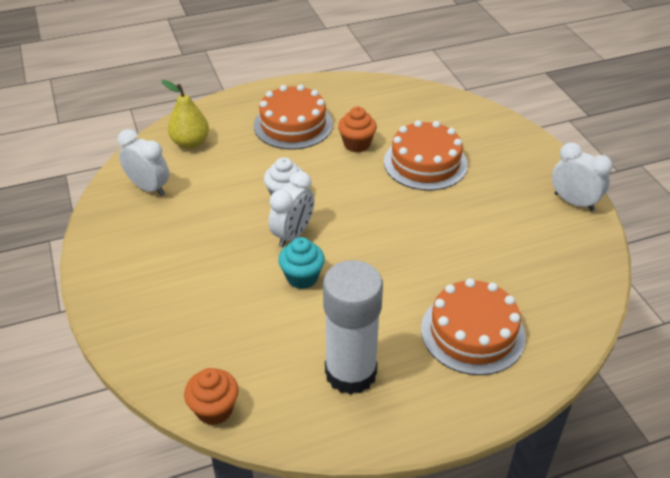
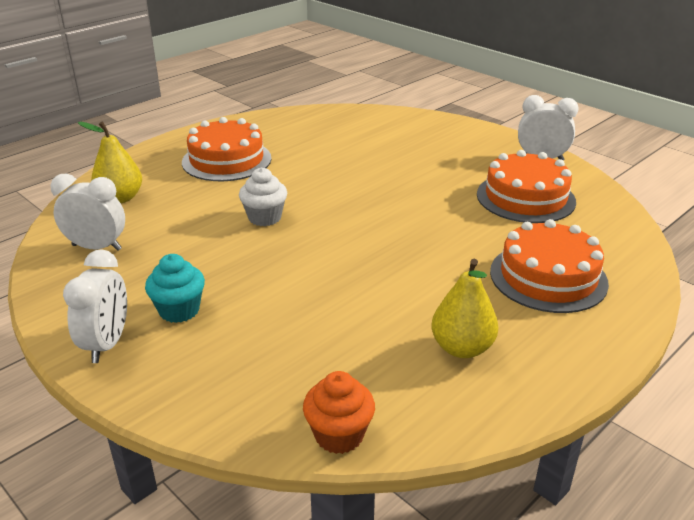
camera: 25 degrees left, 10 degrees down
(293, 235) = (299, 247): white clock -> white clock (107, 344)
(302, 277) = (339, 280): turquoise cupcake -> turquoise cupcake (179, 310)
(350, 373) = (462, 348): white glue stick -> yellow pear
(357, 144) = (306, 161): orange cupcake -> none
(425, 163) = (385, 160): orange cake -> orange cake (525, 197)

